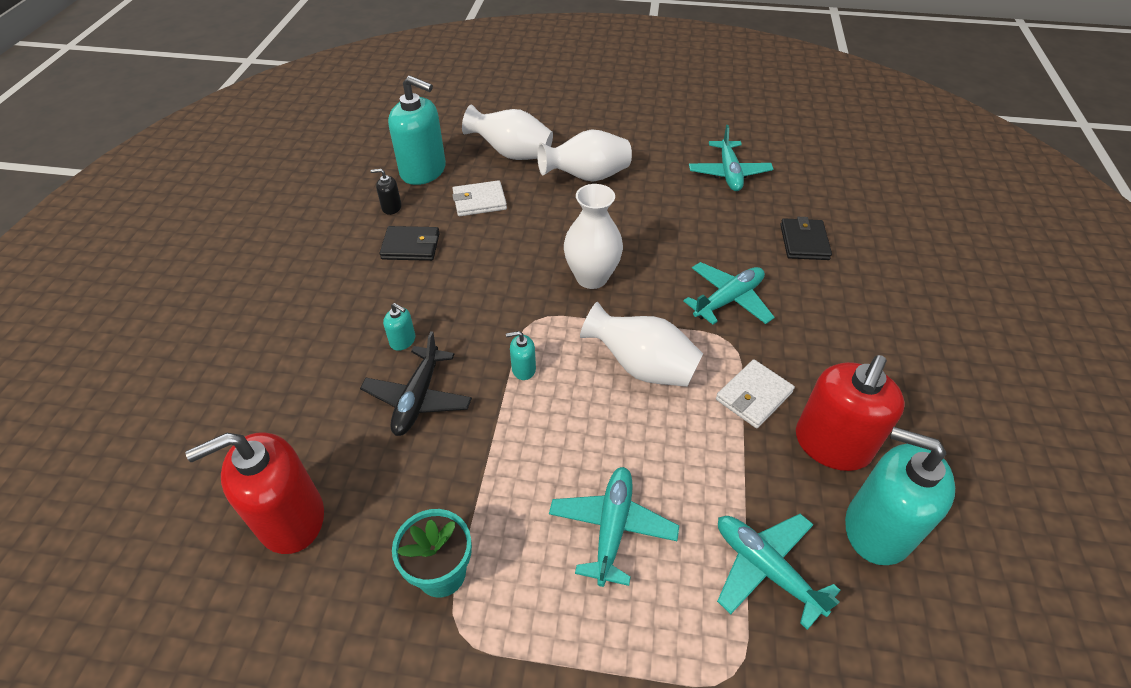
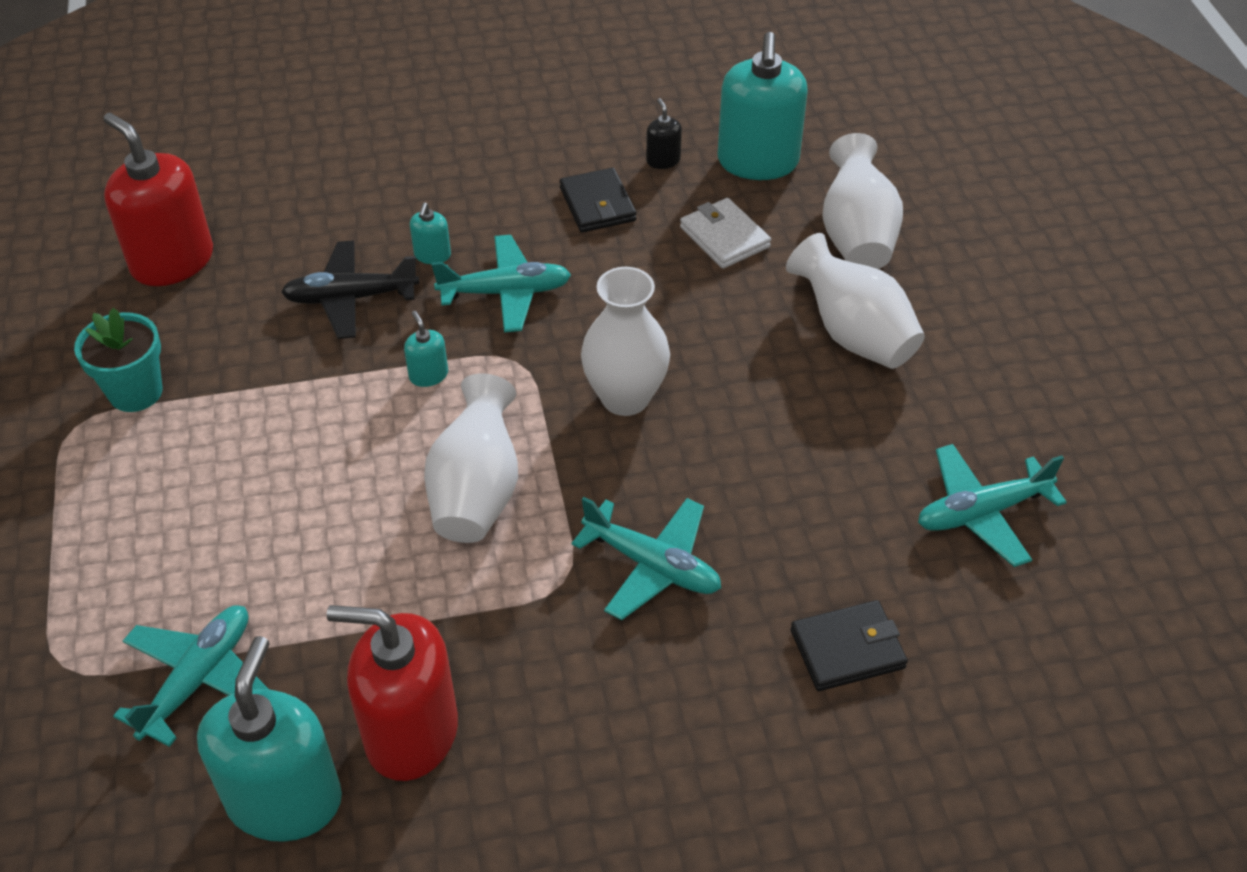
camera: 70 degrees right, 0 degrees up
(612, 528) = (220, 519): turquoise plane -> turquoise plane (505, 293)
(753, 396) = (469, 627): white wallet -> none

